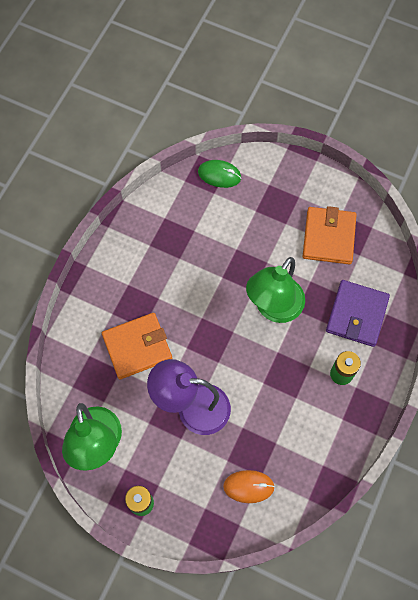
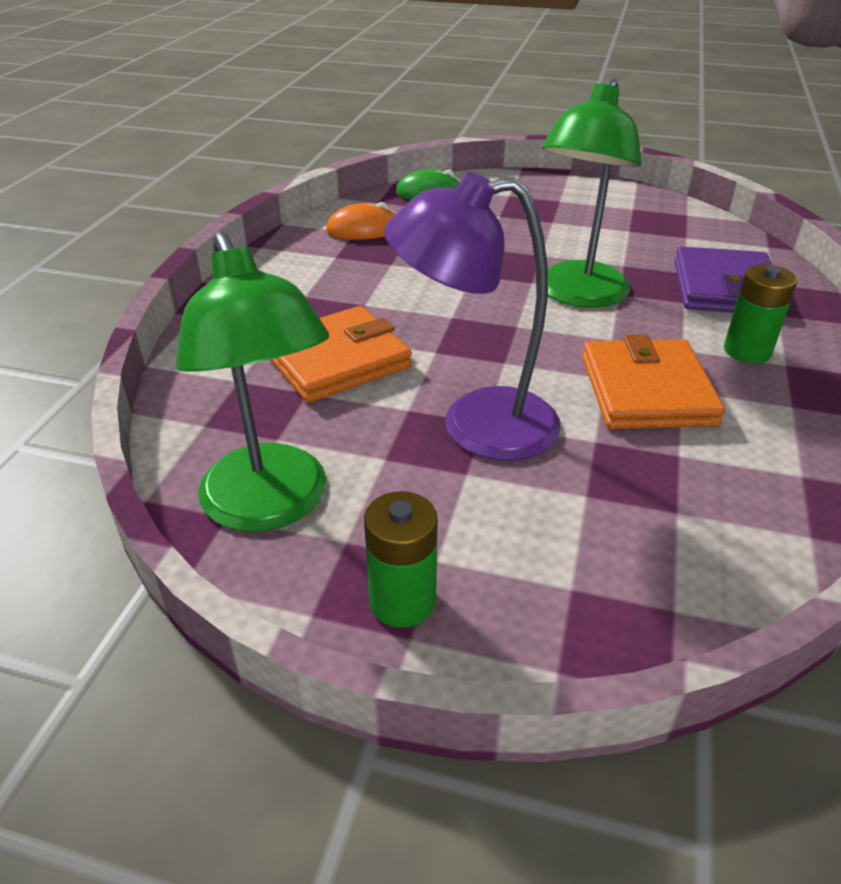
camera: 10 degrees left, 30 degrees down
(248, 486) = (659, 532): orange mouse -> orange mouse (363, 229)
(328, 237) = (627, 226): orange wallet -> orange wallet (646, 391)

